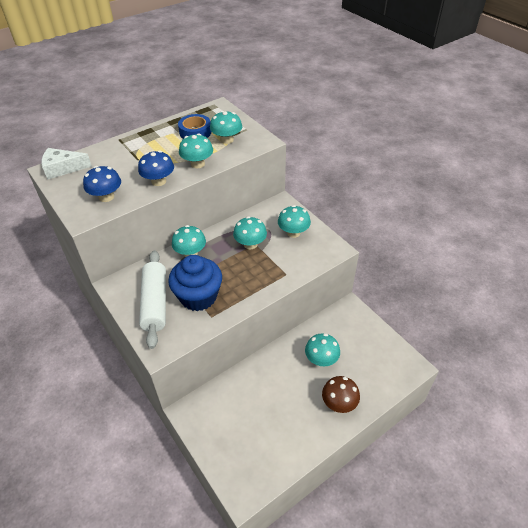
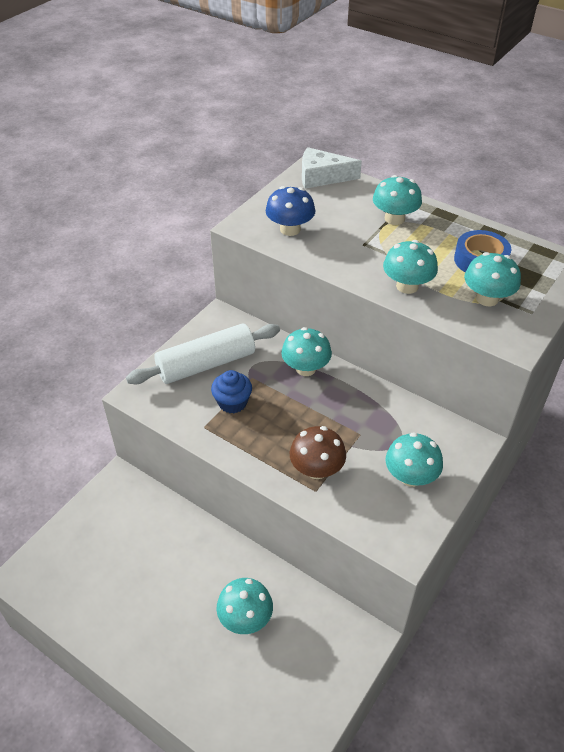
camera: 70 degrees right, 0 degrees up
(62, 168) = (322, 177): white cheese -> white cheese turned 60 degrees counterclockwise
(158, 181) = (346, 262): blue mushroom -> none
(198, 296) = (232, 402): blue cupcake -> blue cupcake, size x0.55
(250, 244) = (356, 429): turquoise mushroom -> turquoise mushroom (394, 219)
(339, 403) = (176, 662): brown mushroom -> brown mushroom (316, 469)

